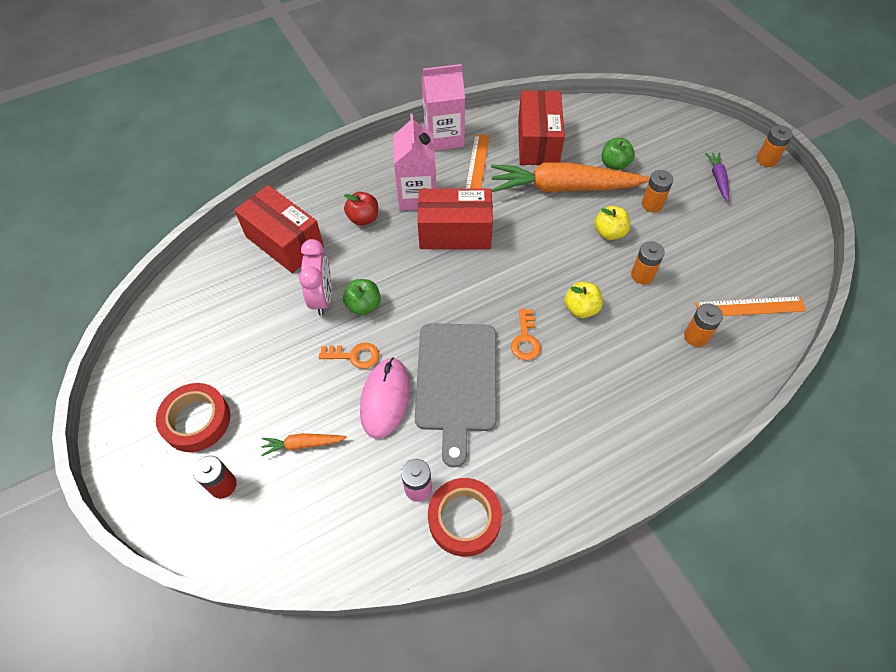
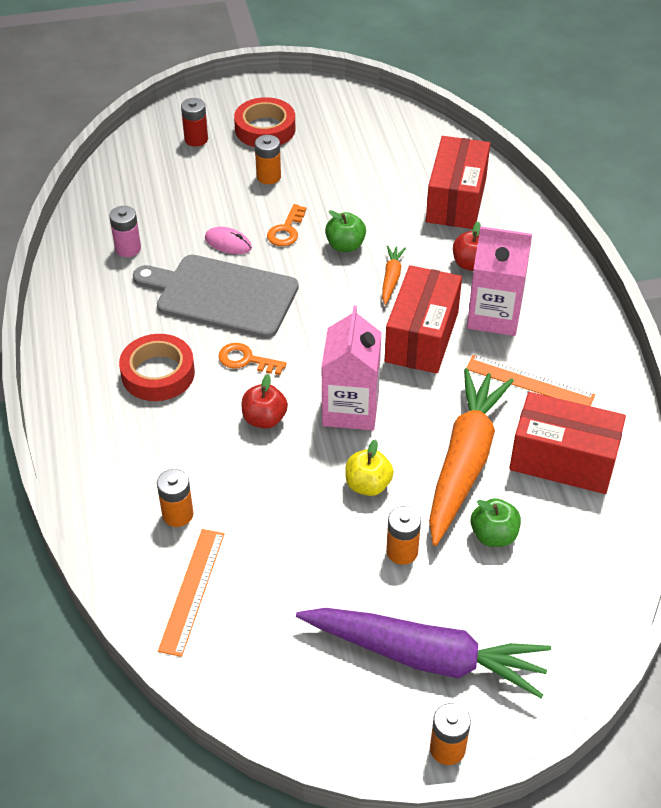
camera: 105 degrees right, 10 degrees down
(284, 242) = (456, 200): red box -> red box turned 45 degrees counterclockwise
(303, 444) = (209, 186): orange carrot -> orange carrot (391, 278)
(322, 298) = (368, 218): pink clock -> none
(385, 399) = (228, 243): pink mouse -> pink mouse, size x0.58
(444, 137) = (597, 362): pink carton -> pink carton (350, 409)
(464, 519) = (83, 271): red tape -> red tape (158, 373)
(581, 309) = (264, 419): yellow apple -> red apple
(642, 275) = (287, 495): orange battery -> orange battery (268, 176)
(718, 179) = (425, 657): purple carrot -> purple carrot, size x2.34

